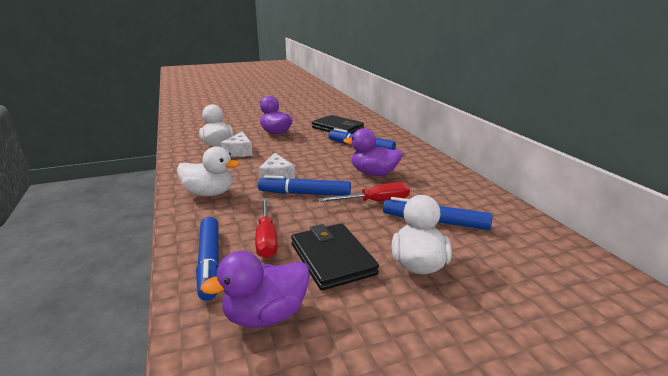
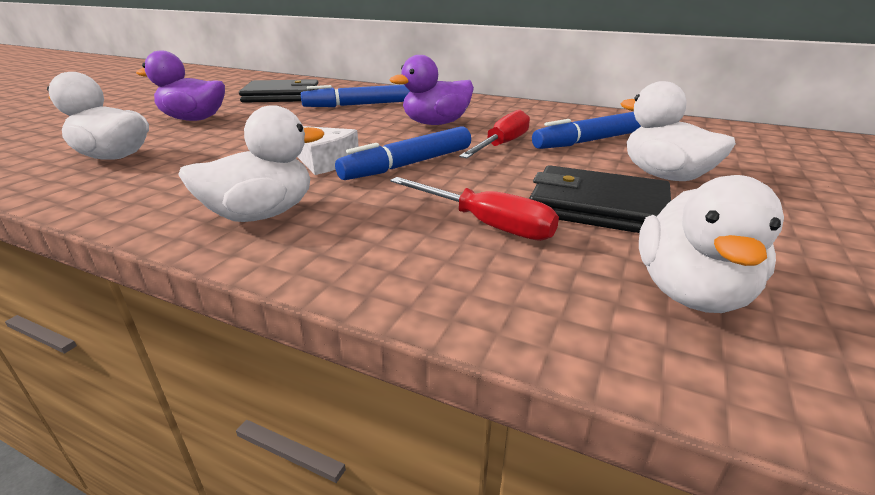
camera: 45 degrees left, 5 degrees up
(210, 262) = (487, 286): blue marker -> none
(239, 152) = (183, 153): white cheese -> none
(266, 315) = (691, 292): purple duck -> white duck

